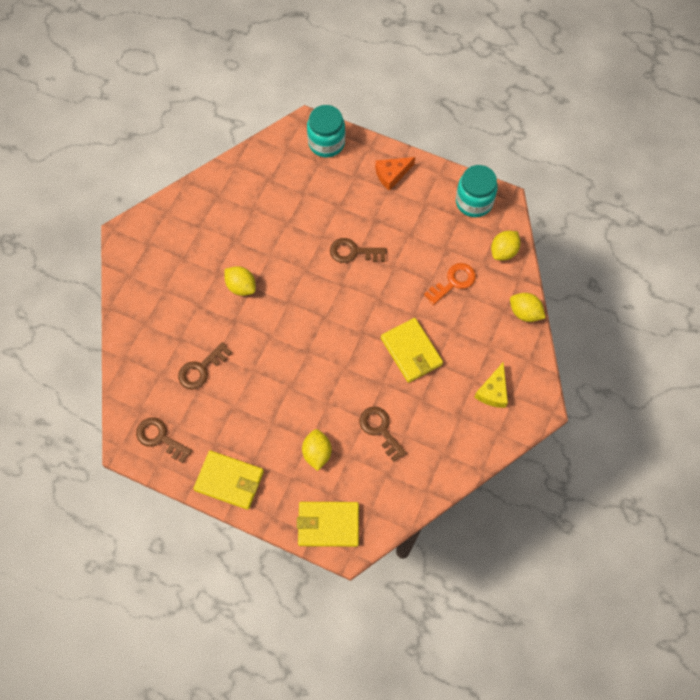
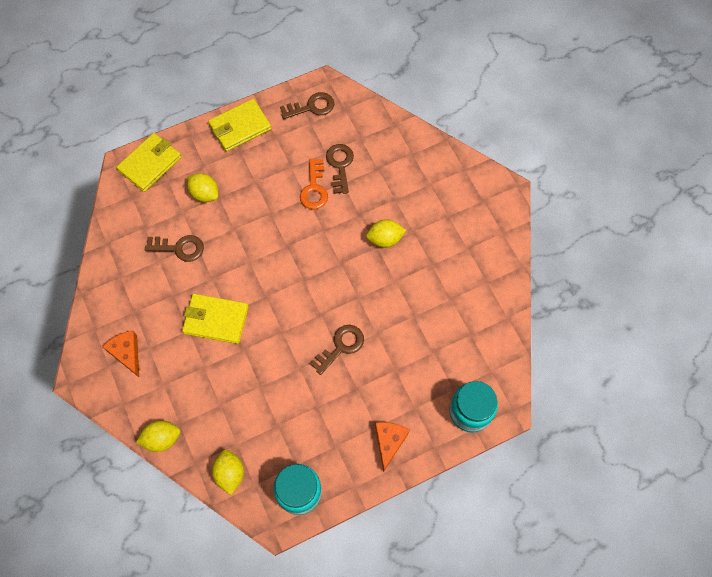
camera: 130 degrees right, 0 degrees up
(453, 282) = (242, 404): orange key -> orange key (314, 189)
(493, 391) = (127, 353): yellow cheese -> orange cheese

